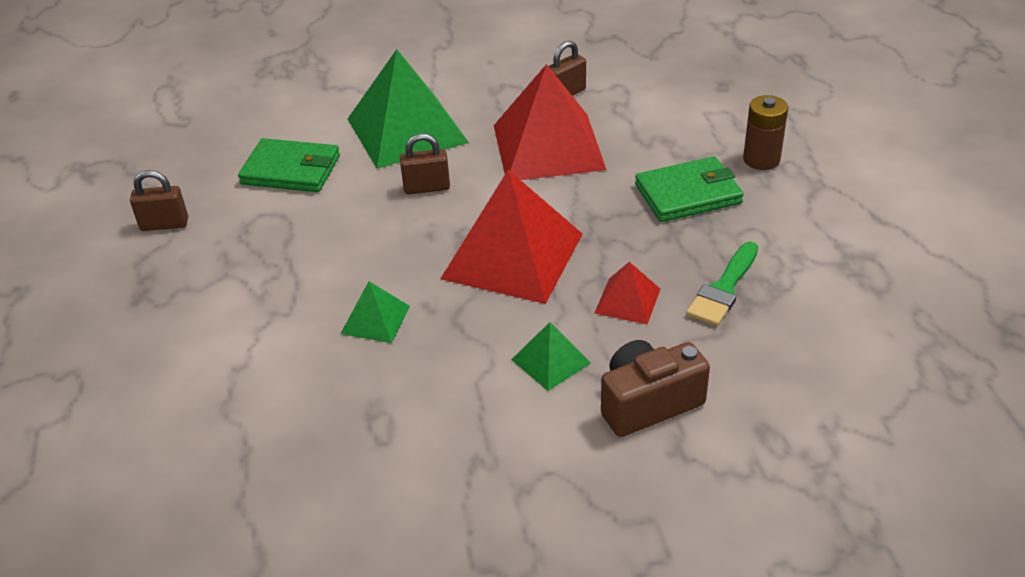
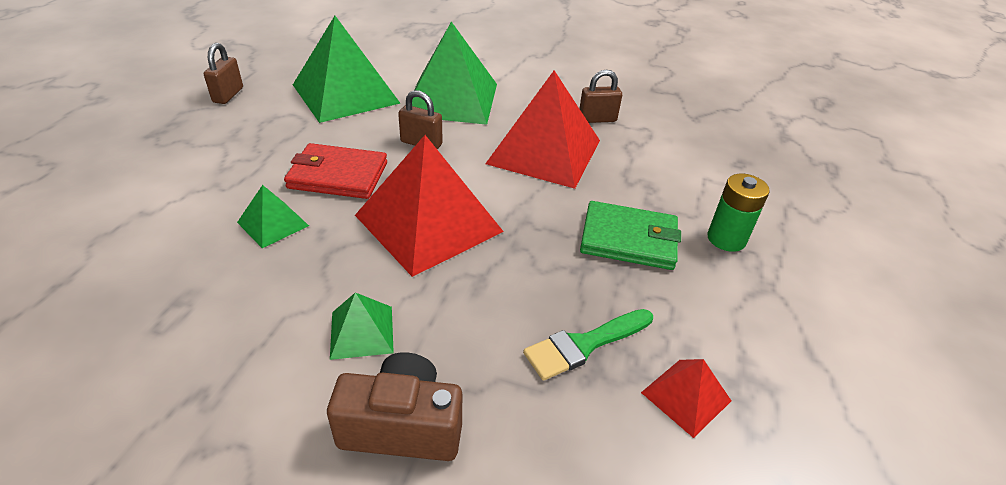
camera: 25 degrees right, 0 degrees up
(164, 224) = (228, 95): brown padlock -> brown padlock turned 75 degrees clockwise
(291, 170) = (345, 94): green wallet -> green pyramid
(383, 252) = (338, 175): none -> red wallet
(627, 300) = (484, 310): red pyramid -> red pyramid (686, 396)
(761, 159) = (726, 239): brown battery -> green battery

